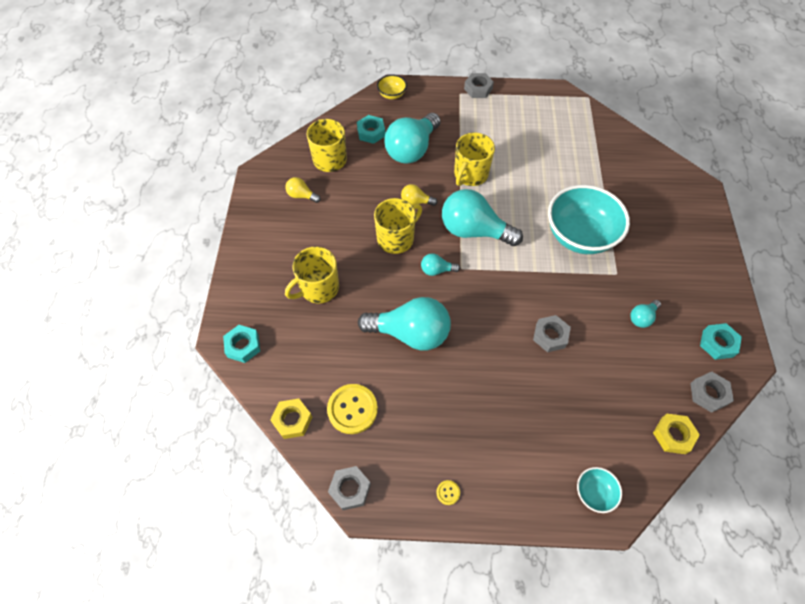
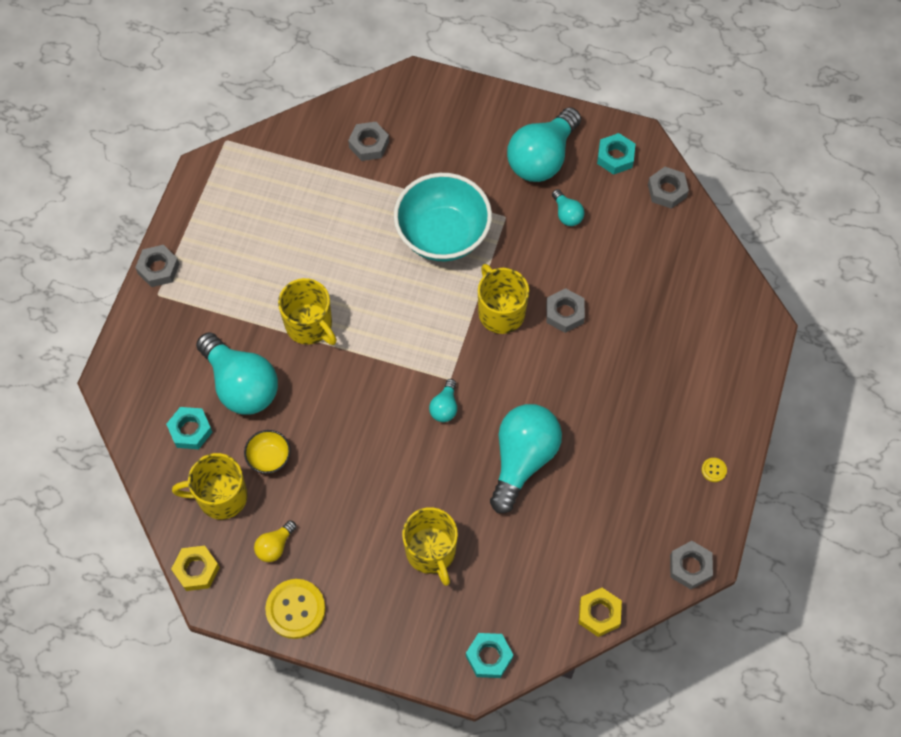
camera: 75 degrees left, 5 degrees up
(352, 409) = (601, 545): yellow button -> yellow button (295, 609)
(392, 95) = (126, 385): yellow bowl -> yellow bowl (269, 458)
(396, 238) = (383, 442): yellow mug -> yellow mug (500, 312)
(416, 202) = (332, 403): yellow light bulb -> none
(474, 231) = (400, 348): turquoise light bulb -> turquoise light bulb (542, 158)
(594, 493) = (742, 334): turquoise bowl -> none
(630, 173) = (369, 144): none -> grey nut
(673, 435) = (702, 241): yellow nut -> yellow nut (196, 570)

